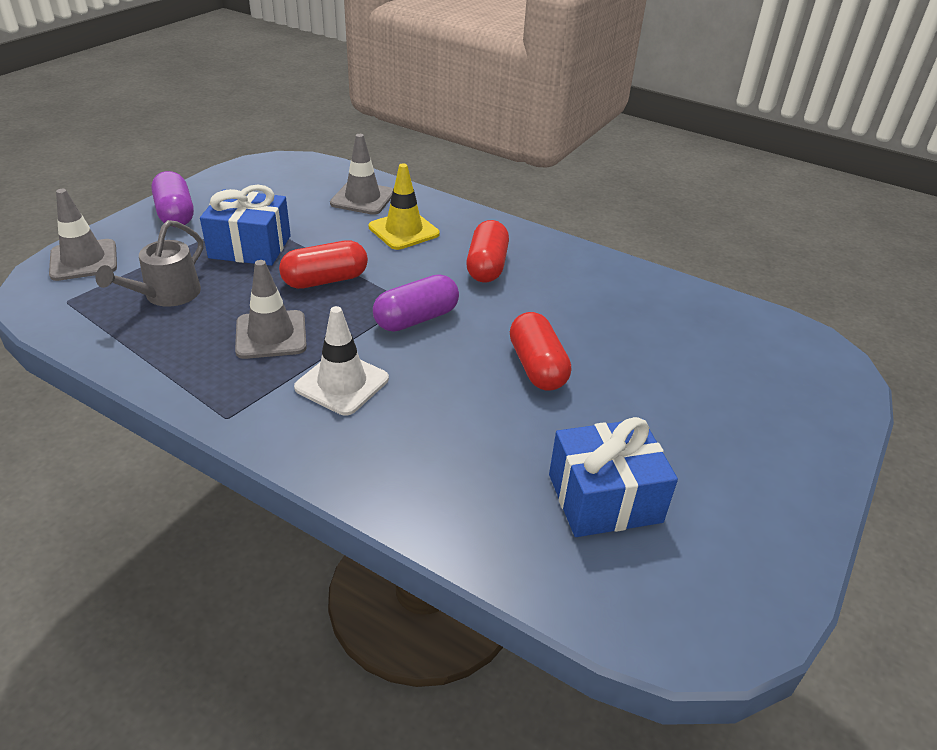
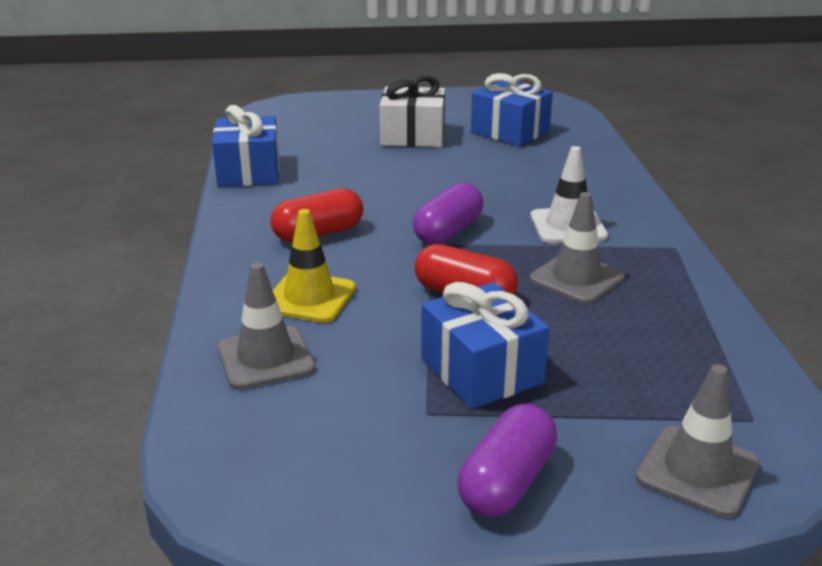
camera: 125 degrees left, 10 degrees down
(166, 295) = (634, 364): grey watering can -> none
(416, 319) = (448, 232): purple capsule -> purple capsule turned 75 degrees counterclockwise
(537, 367) = (429, 175): red capsule -> none
(643, 280) = (248, 172): none -> blue gift
(655, 410) = (413, 136): none -> white gift

